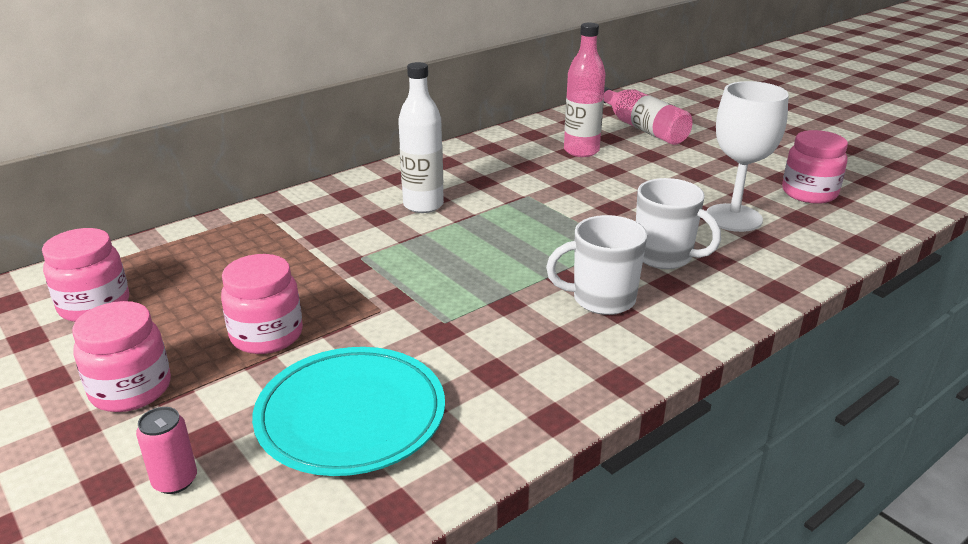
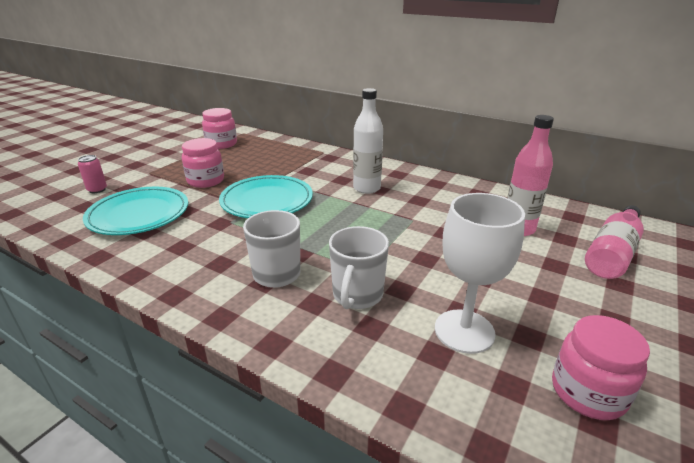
camera: 70 degrees right, 0 degrees up
(131, 389) = (160, 166): pink jar -> none
(400, 284) = (267, 201): none -> turquoise plate

